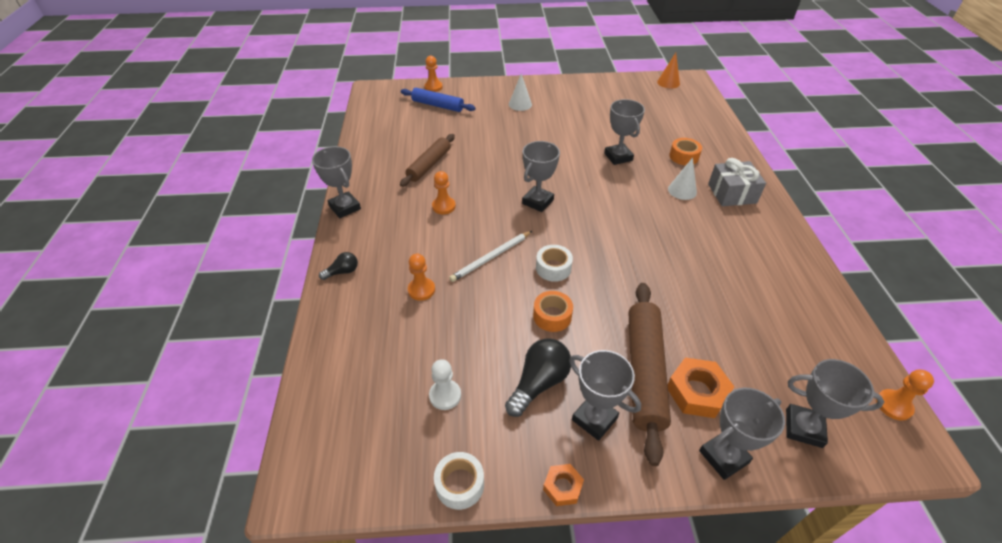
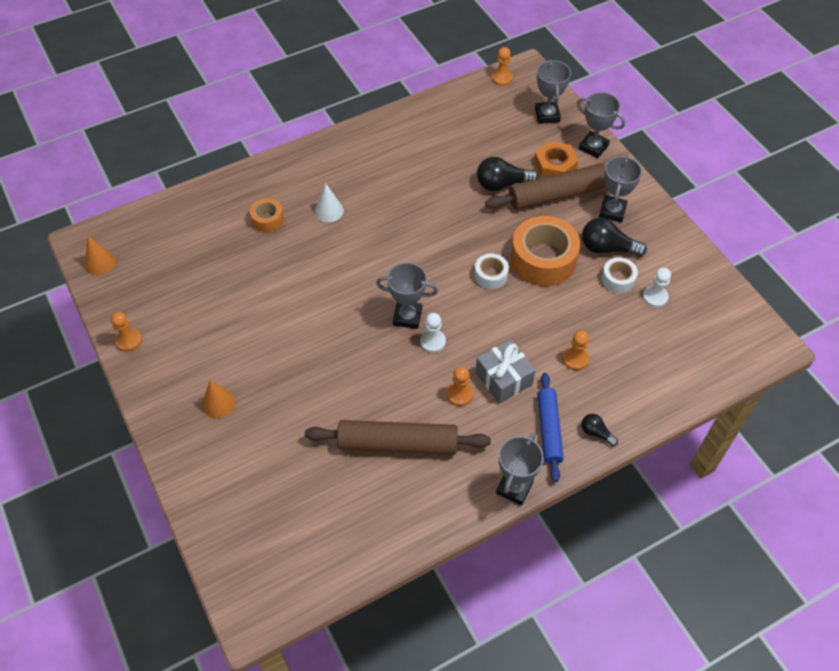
camera: 115 degrees left, 10 degrees up
(429, 165) = (398, 443): brown rolling pin -> brown rolling pin, size x1.52
(433, 87) = (212, 533): orange pawn -> orange pawn (129, 340)
(437, 105) = (261, 501): blue rolling pin -> blue rolling pin (549, 430)
(460, 484) = (704, 263): white tape -> white tape (618, 279)
(491, 257) = (506, 324): white pencil -> none
(503, 208) = (432, 342): none -> white pawn
(520, 104) = (218, 403): white cone -> orange cone
(552, 316) = (543, 260): orange tape -> orange tape, size x1.99
(562, 487) = (667, 214): orange nut -> none
(618, 157) = (294, 272): grey trophy -> none
(679, 325) = (502, 184): none -> black light bulb
(732, 193) = (315, 175): grey gift -> grey gift (503, 378)

